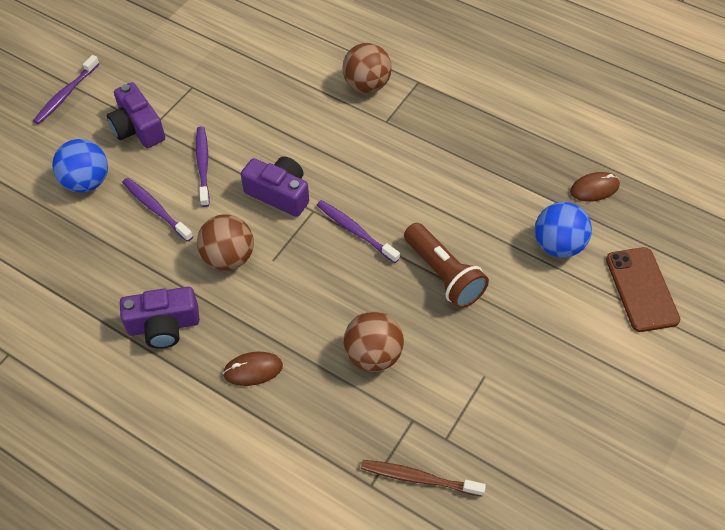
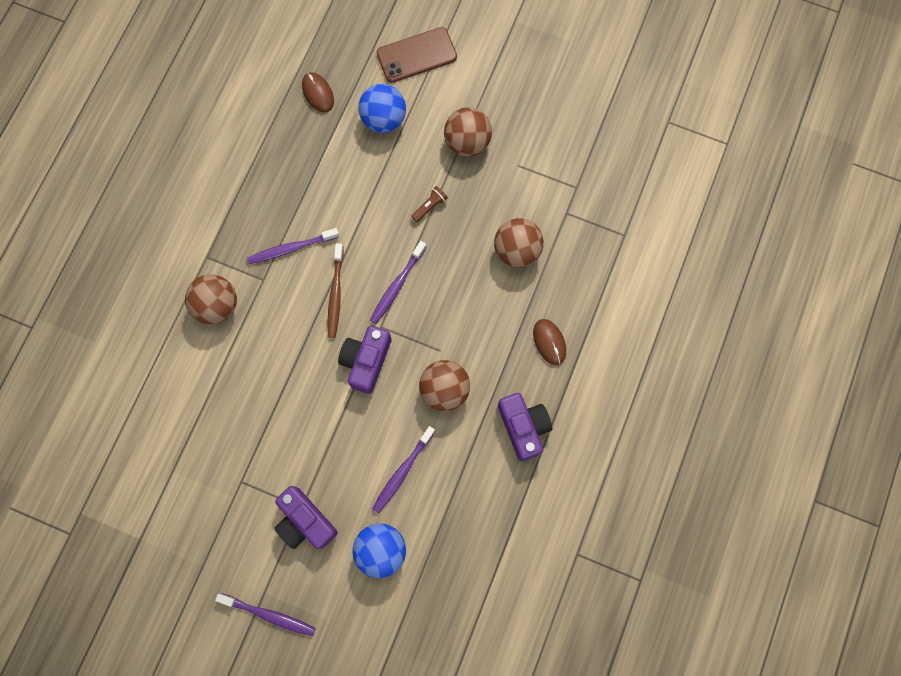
camera: 100 degrees left, 20 degrees up
(138, 128) = (305, 521): purple camera -> purple camera turned 90 degrees clockwise
(203, 165) = (343, 441): purple toothbrush -> purple toothbrush (291, 248)
(419, 478) = (611, 202): brown toothbrush -> brown toothbrush (335, 294)
(443, 274) = (430, 206): brown flashlight -> brown flashlight, size x0.47
(521, 325) = (467, 142): none -> brown ball

